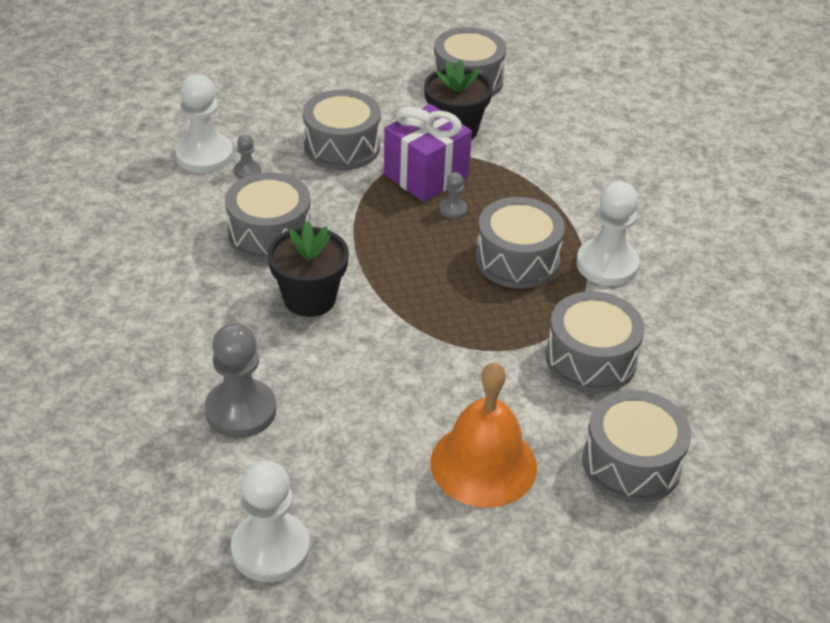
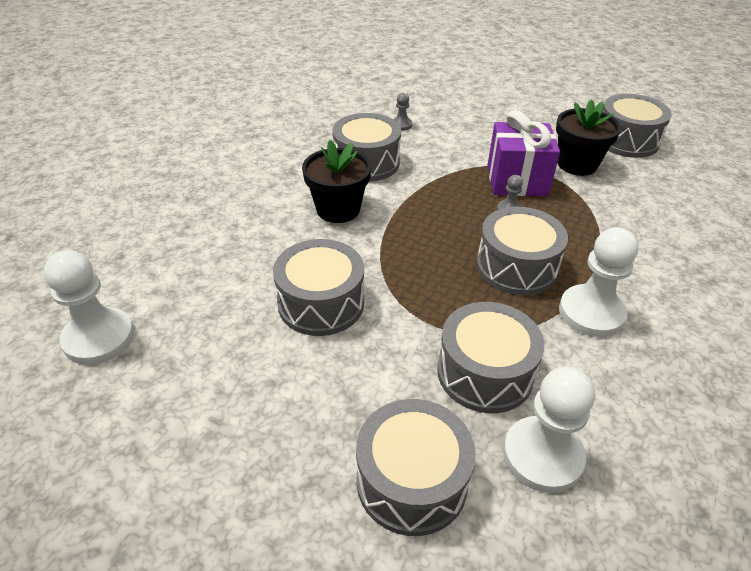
camera: 45 degrees right, 0 degrees up
(204, 155) = (388, 106): white pawn -> white pawn (542, 456)
(241, 410) = (207, 246): grey pawn -> none
(342, 147) = (480, 138): grey drum -> grey drum (321, 303)
(483, 464) = (297, 388): orange bell -> none

